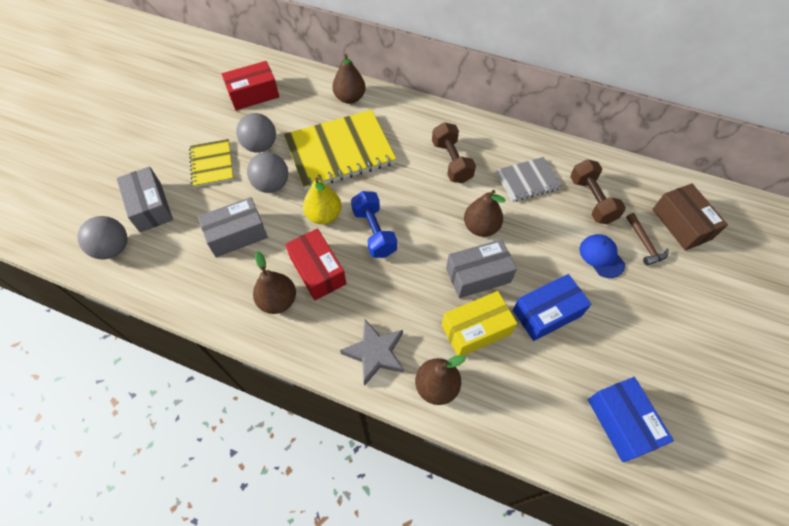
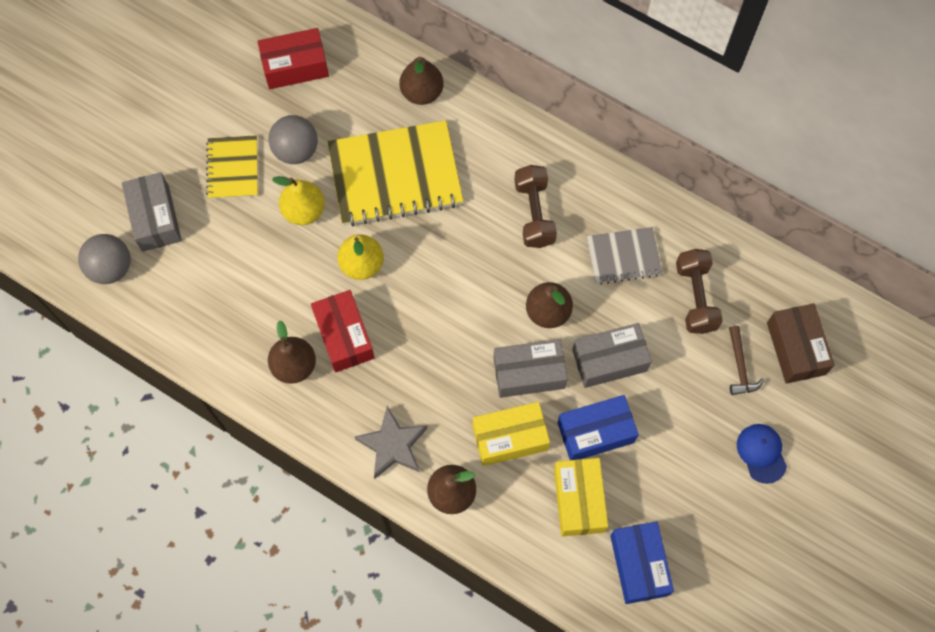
camera: 10 degrees right, 10 degrees up
(237, 234) = (255, 273): grey box -> grey box (609, 360)
(272, 185) = (304, 211): grey ball -> yellow pear
(374, 232) = (418, 297): blue dumbbell -> none
(550, 373) = (578, 500): none -> yellow box
(601, 256) = (682, 374): blue cap -> blue cap (761, 453)

